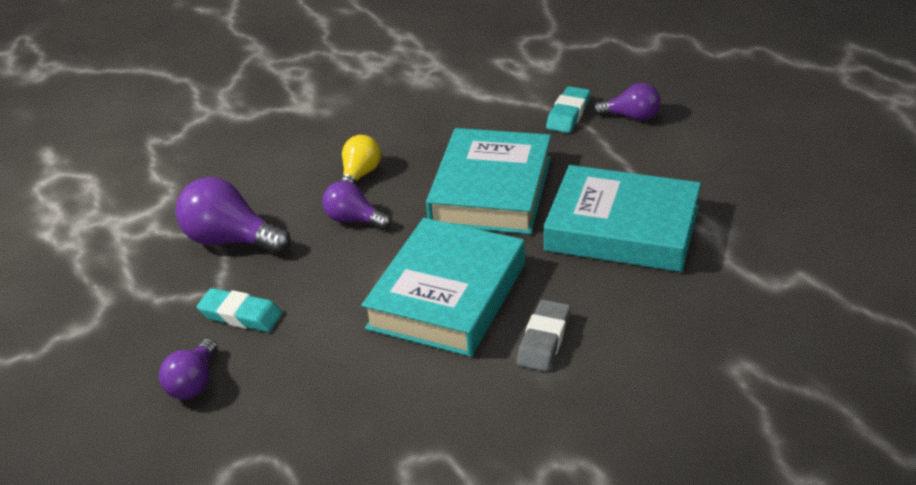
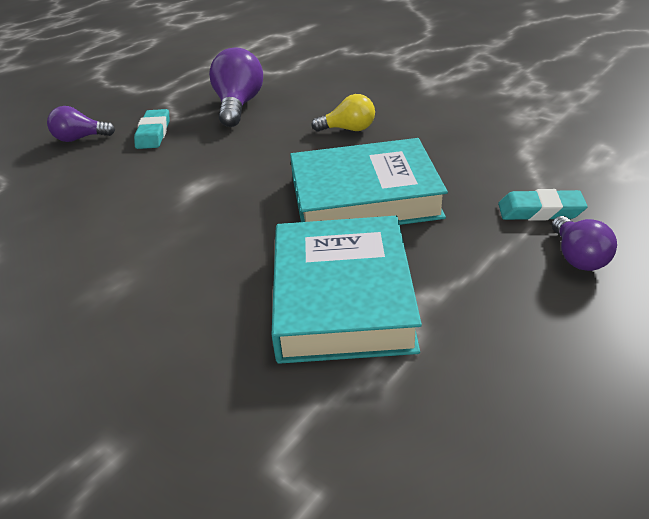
camera: 70 degrees right, 0 degrees up
(354, 220) = (285, 143): purple light bulb -> none
(447, 296) = (195, 213): turquoise book -> none
(544, 340) = (140, 284): grey eraser -> none

